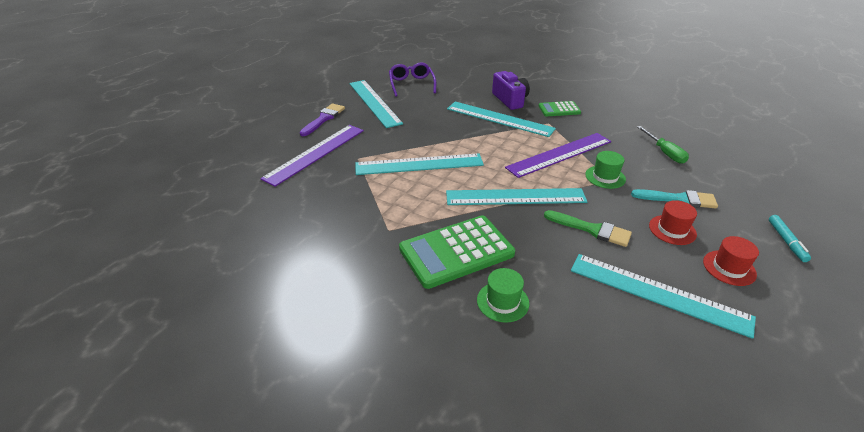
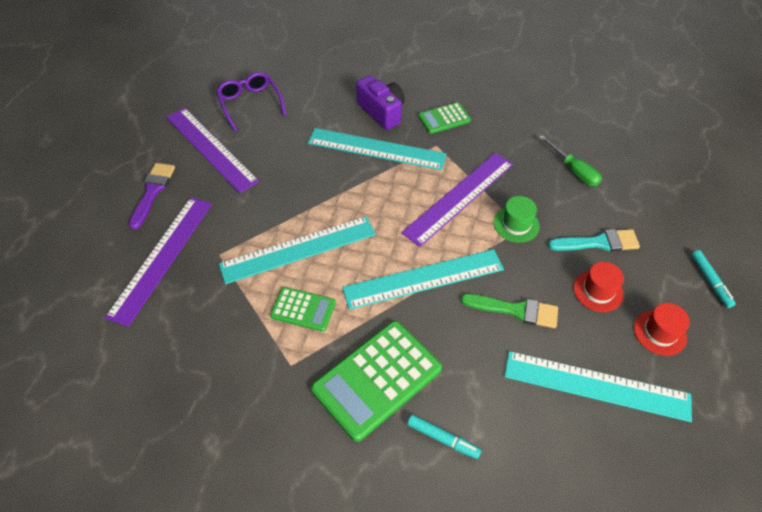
camera: 15 degrees left, 15 degrees up
(374, 102) = (211, 148): turquoise ruler -> purple ruler
(410, 199) = (303, 309): none -> green calculator
(502, 301) = (443, 439): green hat -> turquoise marker

